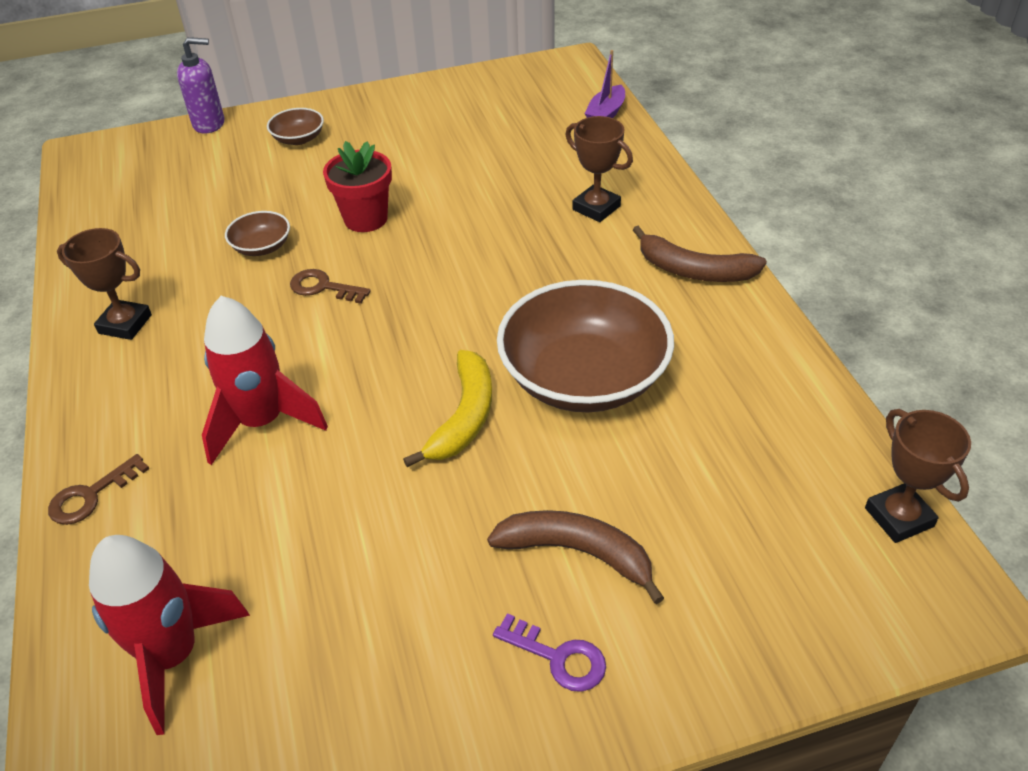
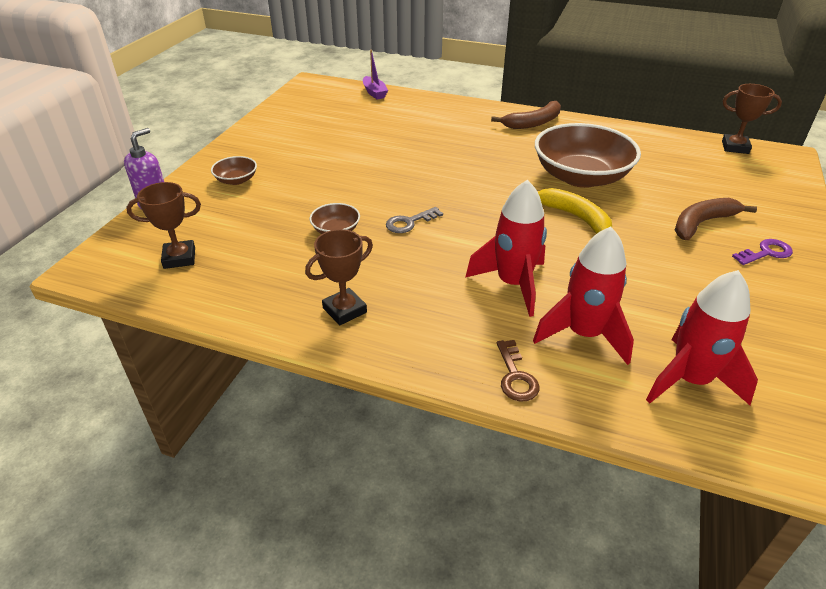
camera: 55 degrees left, 5 degrees down
(203, 522) = (583, 334): none -> red rocket
(323, 287) = (409, 222): brown key -> grey key
(366, 219) = (361, 187): red flower pot -> none
(596, 208) = (451, 125): brown trophy -> brown trophy (179, 258)

